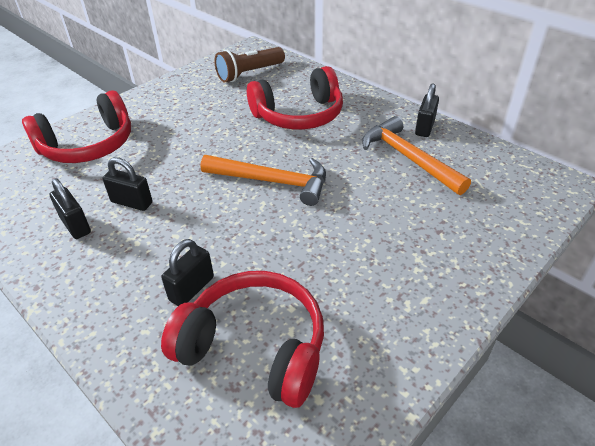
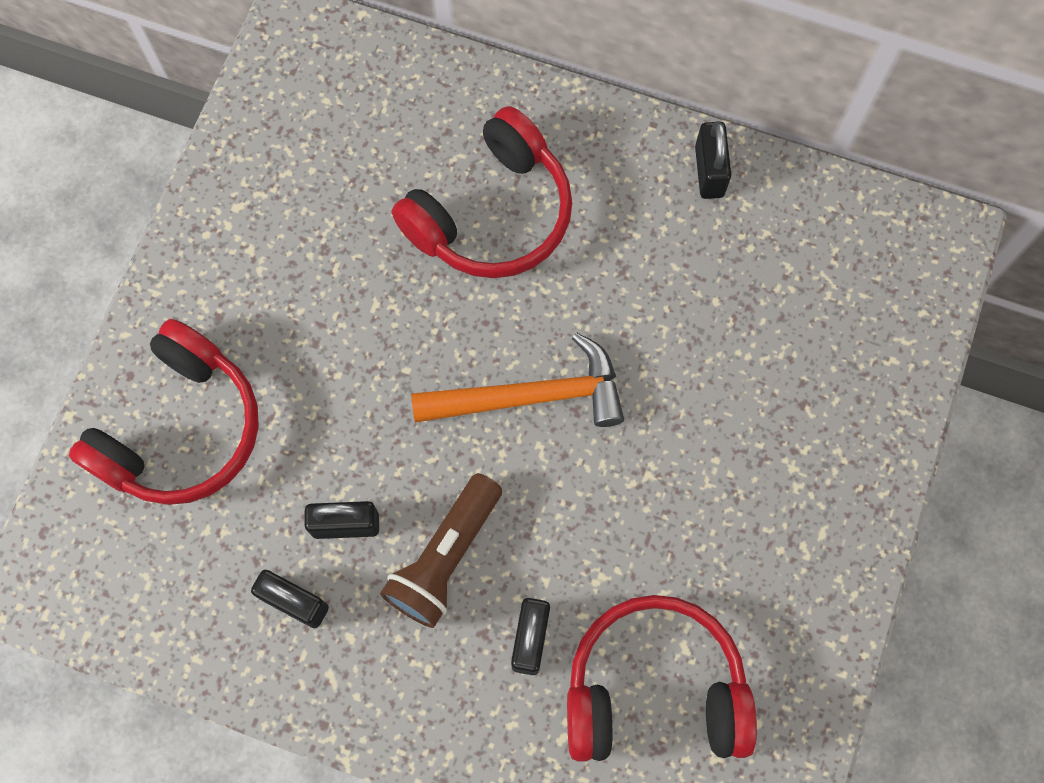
camera: 25 degrees left, 30 degrees up
(249, 74) = (338, 119): brown flashlight -> brown flashlight (444, 558)
(408, 158) = (710, 260): orange hammer -> none

